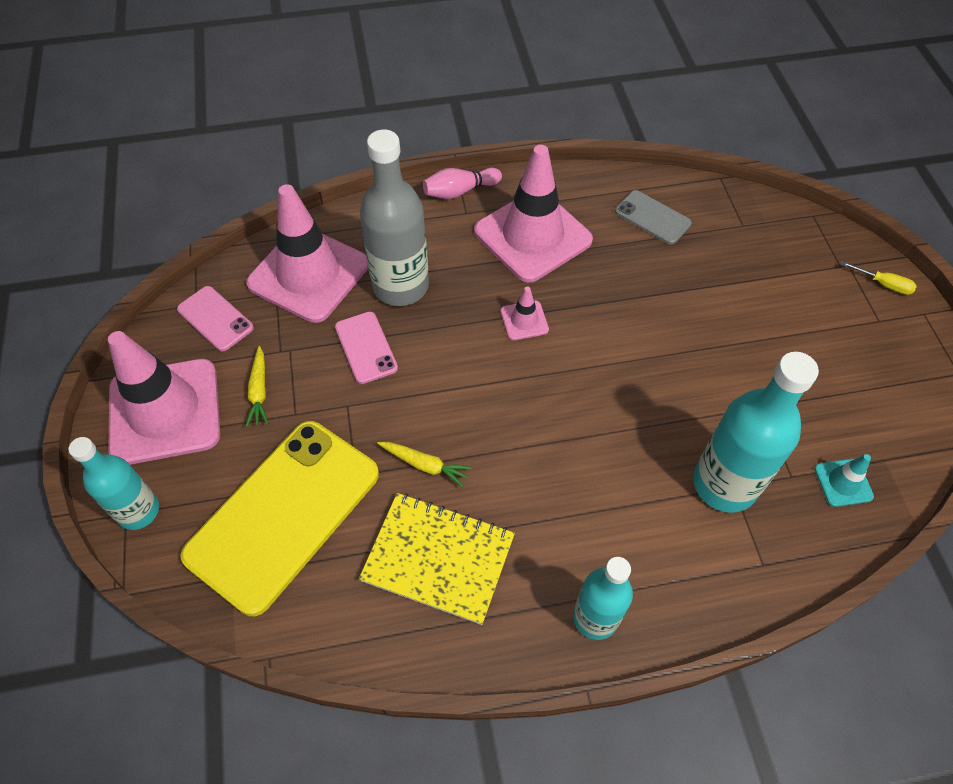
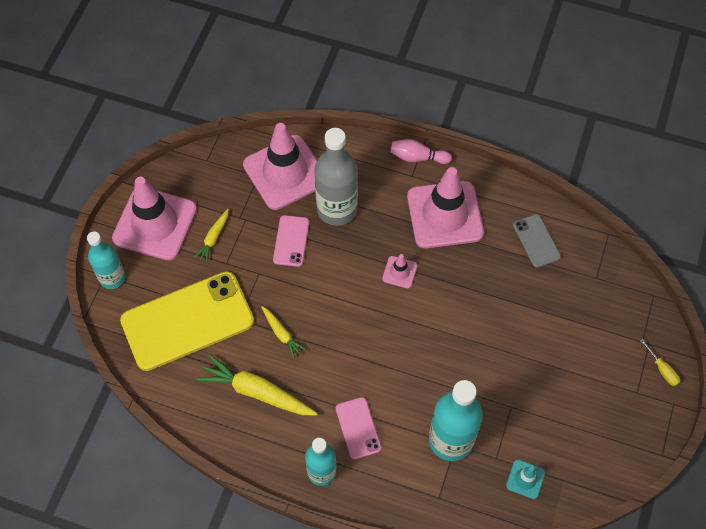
camera: 30 degrees right, 5 degrees up
(215, 318) = (213, 176): pink phone -> pink phone (358, 428)
(438, 558) = (256, 392): yellow notebook -> yellow carrot

